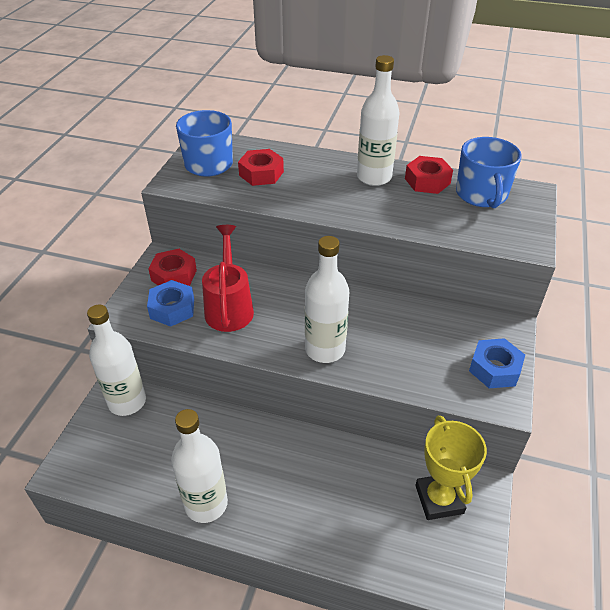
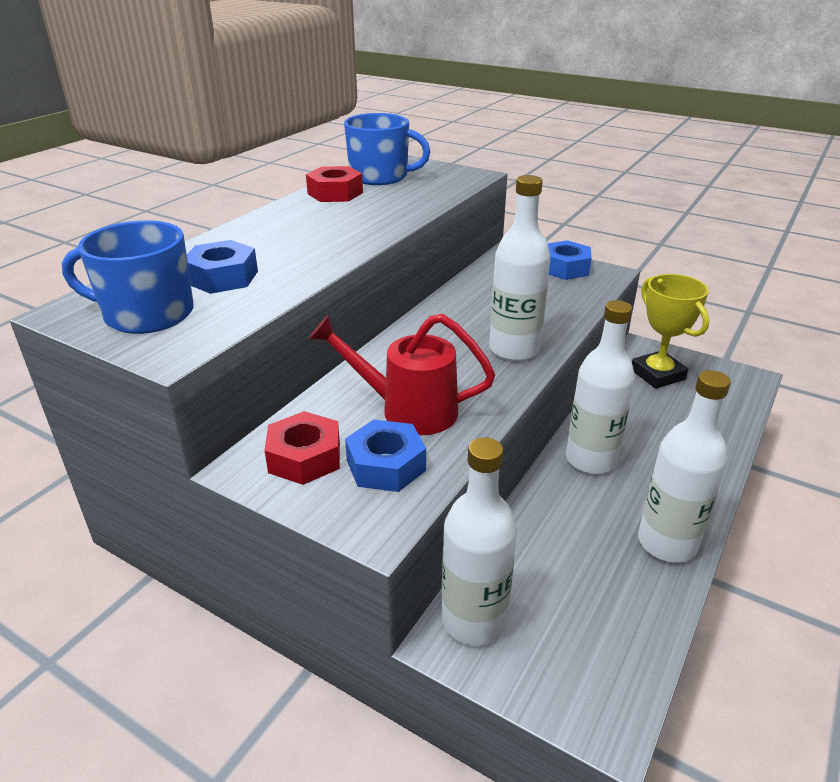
camera: 75 degrees left, 10 degrees down
(261, 173) = (222, 277): red nut -> blue nut
(374, 177) = (302, 215): white bottle -> white bottle (591, 460)
(439, 499) = (657, 374): yellow trophy -> yellow trophy turned 60 degrees clockwise

